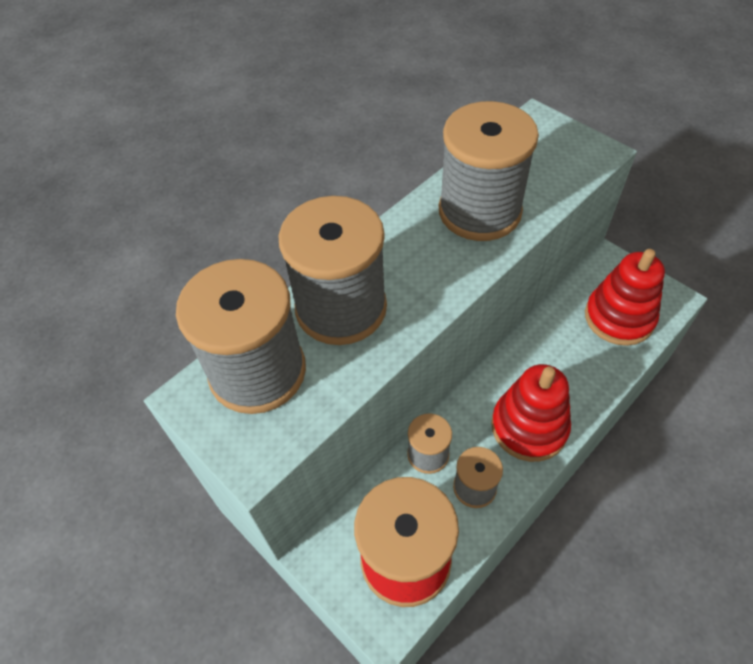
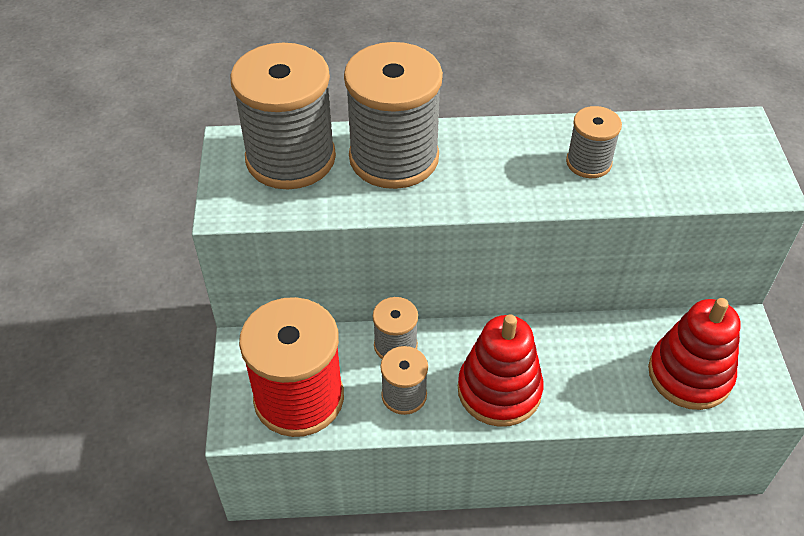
camera: 40 degrees right, 5 degrees down
(479, 211) = (588, 162): grey spool -> grey spool, size x0.51

